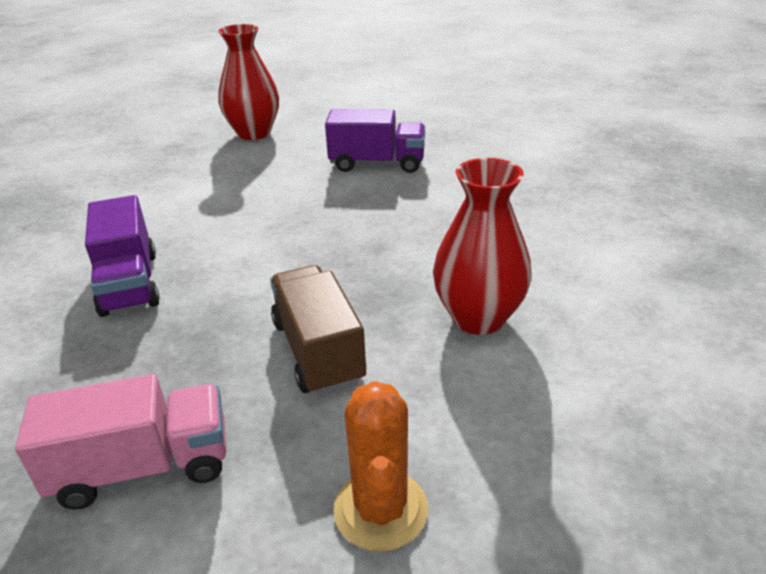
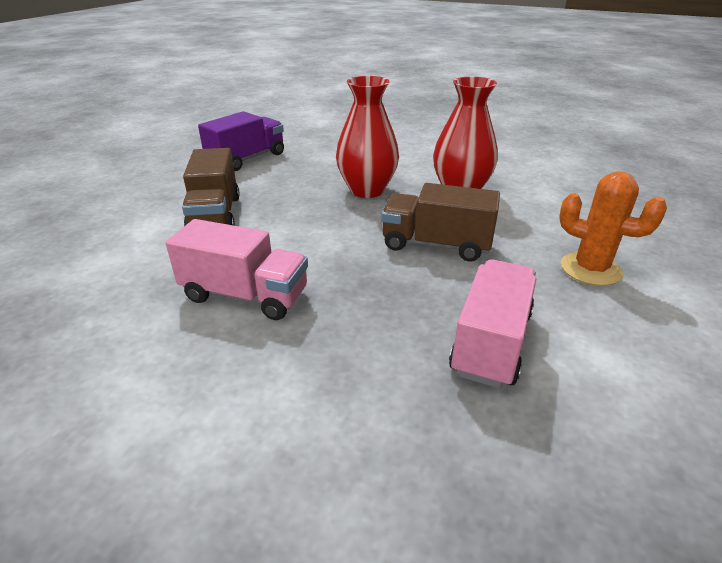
camera: 55 degrees left, 0 degrees up
(129, 283) = (245, 295): purple truck -> pink truck
(249, 205) = (215, 215): none -> brown truck
(254, 133) = (101, 180): red vase -> red vase (367, 190)

